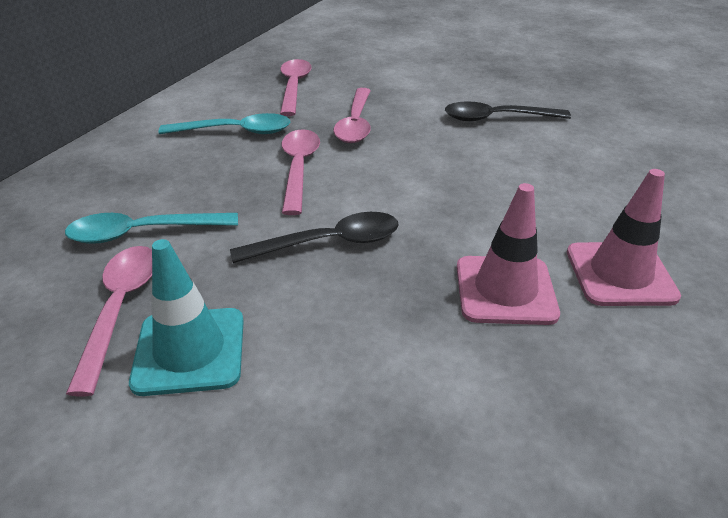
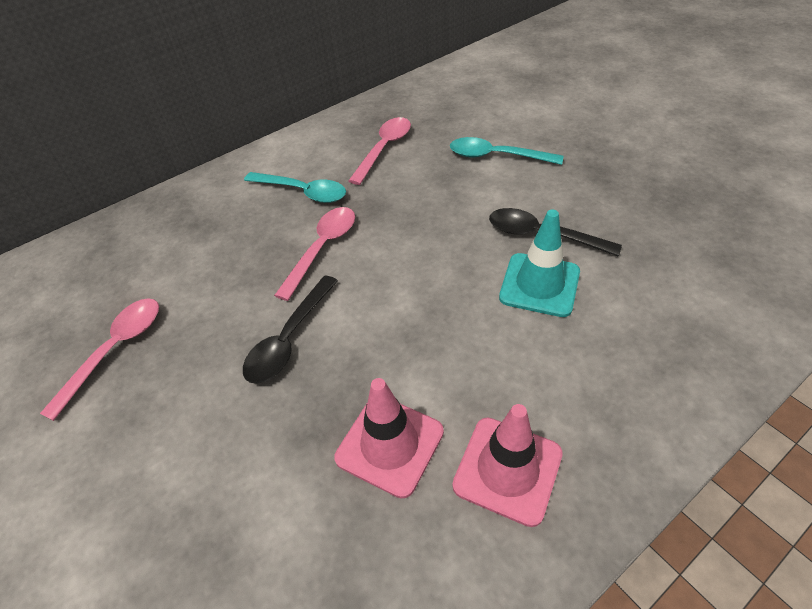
camera: 30 degrees right, 10 degrees up
(143, 233) = (172, 282): turquoise spoon -> turquoise spoon (496, 156)
(190, 351) = (131, 407): turquoise traffic cone -> turquoise traffic cone (539, 285)
(329, 243) = (289, 339): black spoon -> black spoon turned 105 degrees clockwise
(355, 124) = (405, 208): pink spoon -> none

